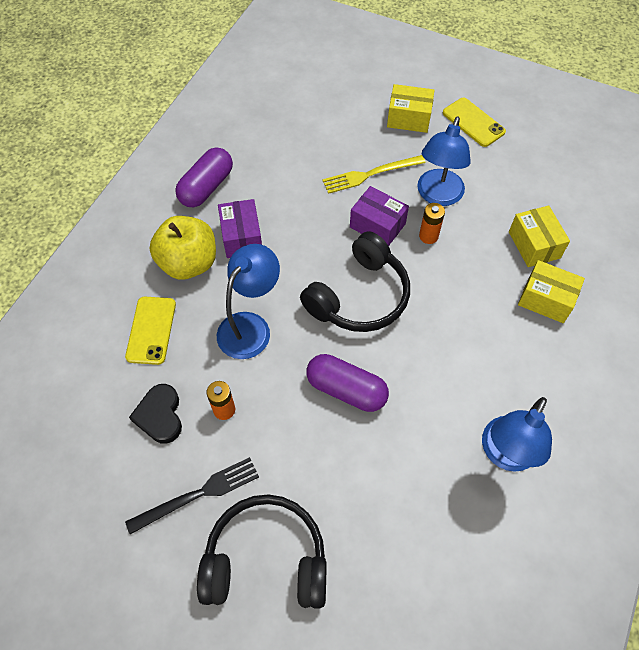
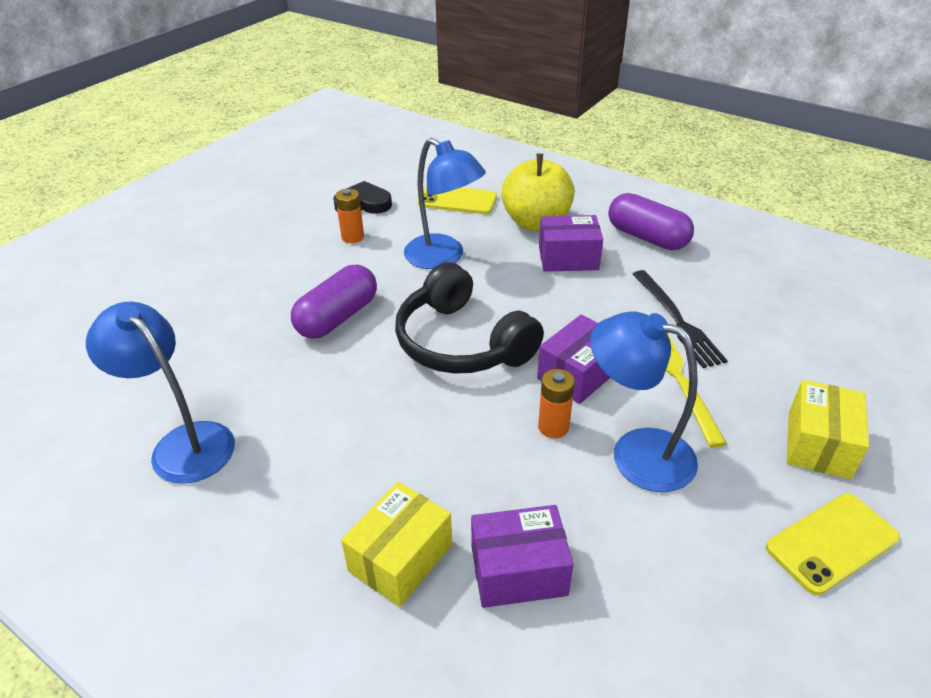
camera: 100 degrees right, 20 degrees down
(198, 494) = (276, 220): black fork -> black fork (677, 320)
(266, 560) = (193, 252): black headphones -> none
(534, 245) = (518, 571): yellow box -> purple box

